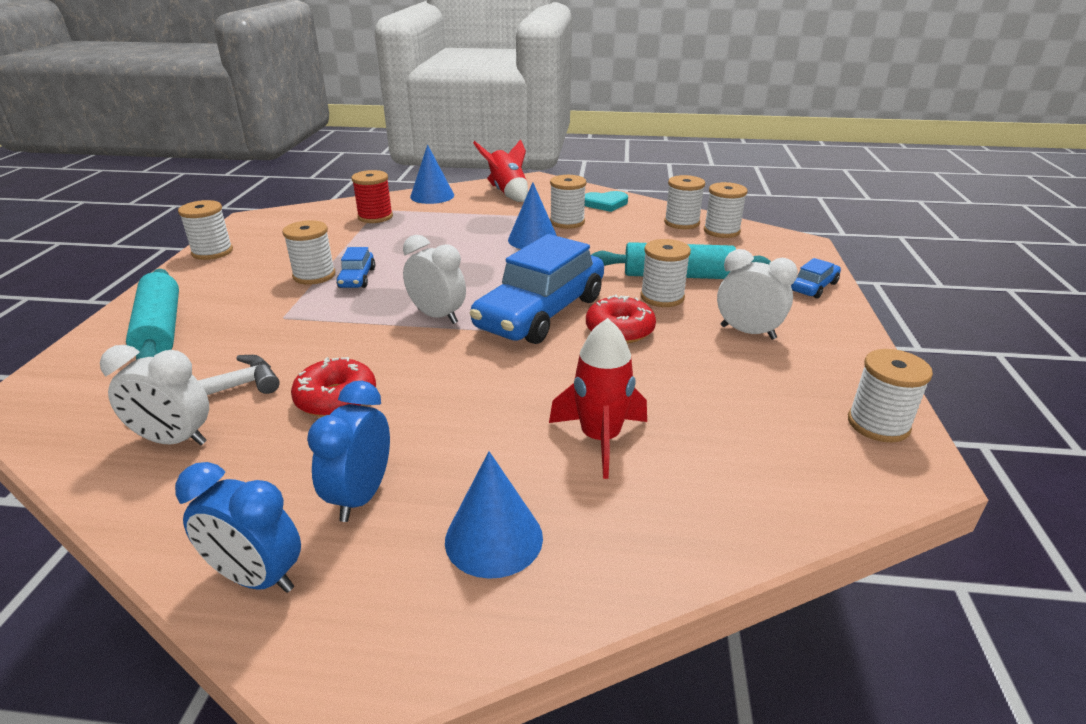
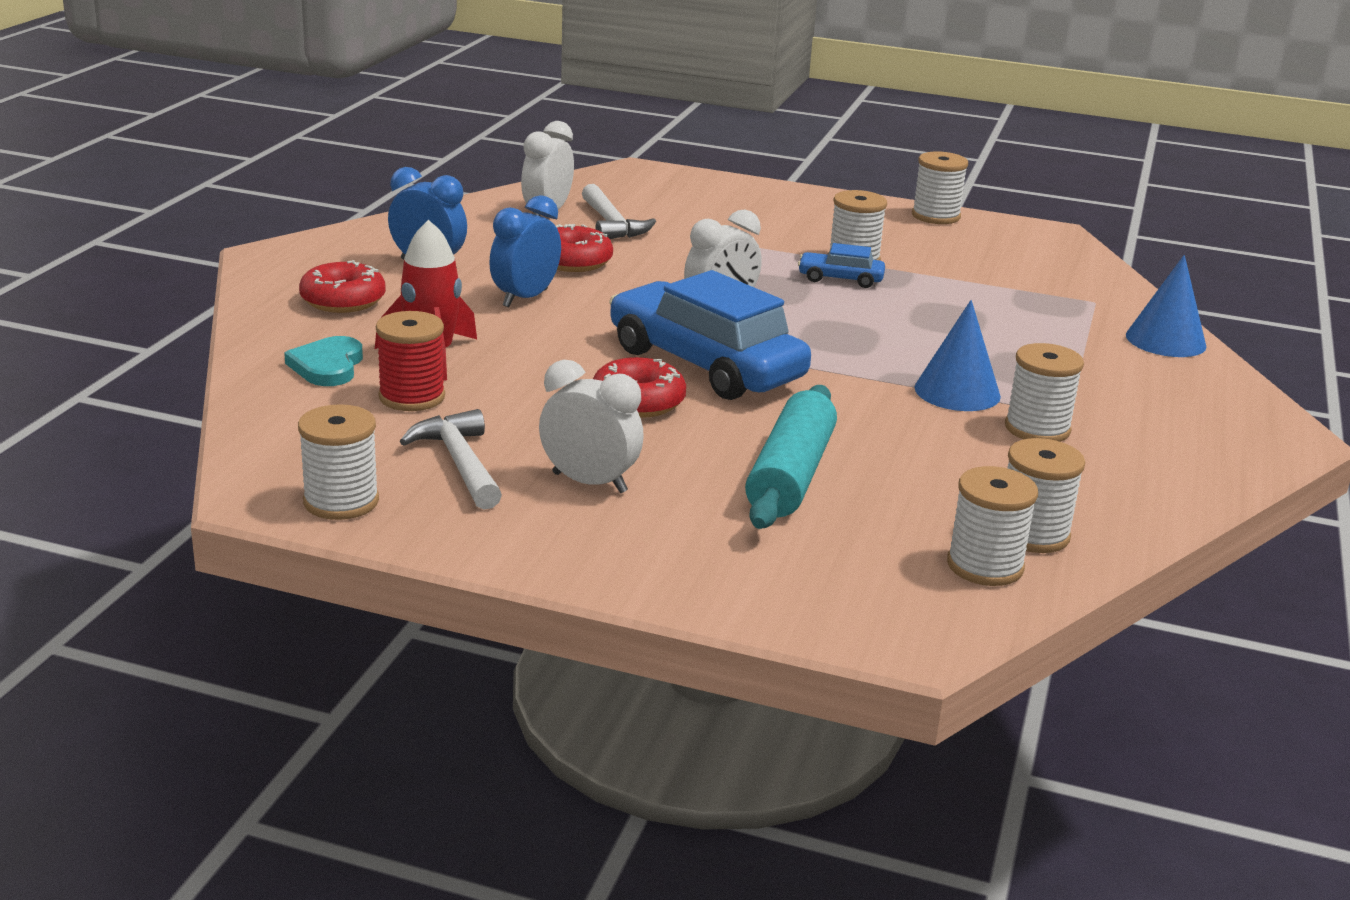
camera: 100 degrees right, 5 degrees down
(160, 330) = (741, 202): turquoise rolling pin -> none
(257, 578) = (371, 236): blue clock -> blue clock (525, 298)
(375, 217) = (1060, 298): red spool -> red spool (412, 397)
(493, 538) = (343, 301): blue cone -> red donut
(507, 192) = (1194, 400): red rocket -> none
(605, 203) = (1142, 479): turquoise heart -> turquoise heart (328, 366)
(662, 297) = (720, 448): white spool -> none
(747, 332) = (589, 483): white clock -> white clock turned 105 degrees counterclockwise
(772, 384) = (459, 463): none -> white hammer
(814, 287) = (709, 584): blue car -> none

